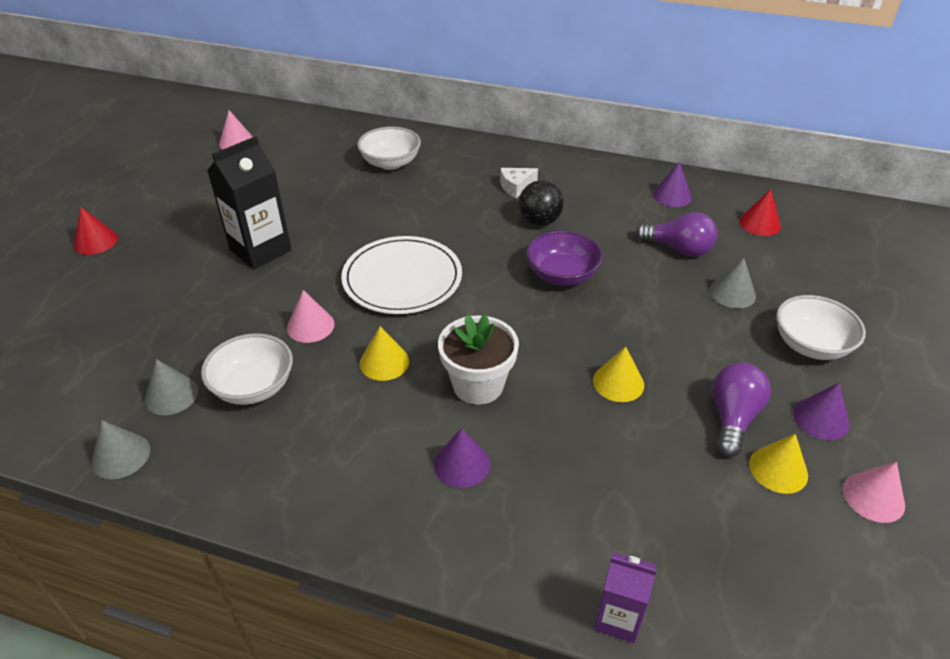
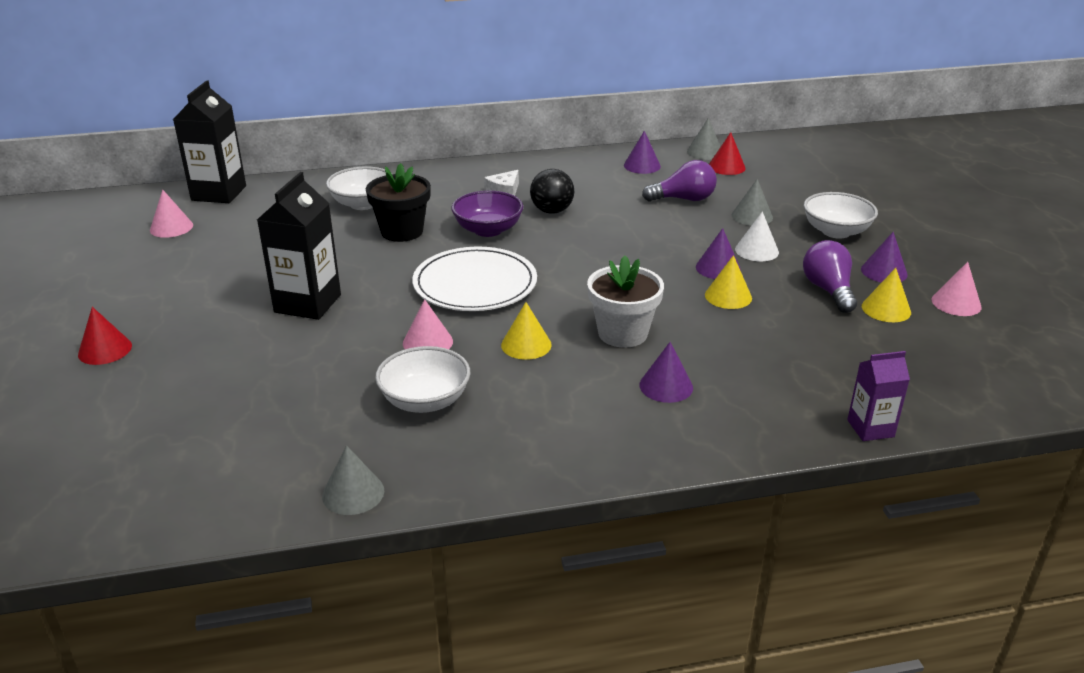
camera: 30 degrees left, 10 degrees down
(171, 395) = (349, 434): grey cone -> grey cone (704, 152)
(297, 119) = (219, 193): none -> black carton
(394, 202) = (402, 231): none -> black flower pot
(562, 275) = (611, 242): purple bowl -> purple bowl (488, 230)
(639, 344) = (718, 268): none -> purple cone
(699, 337) = (756, 250): none -> white cone

